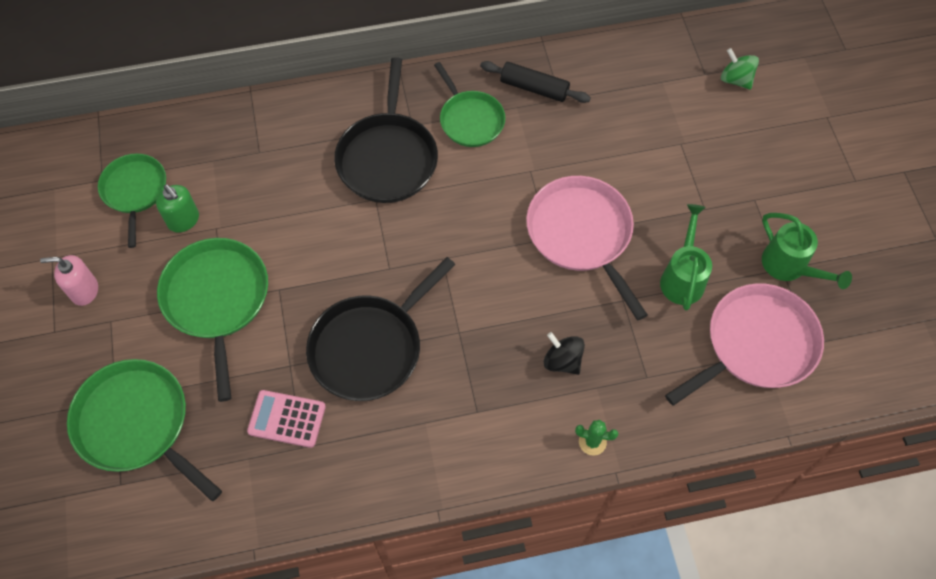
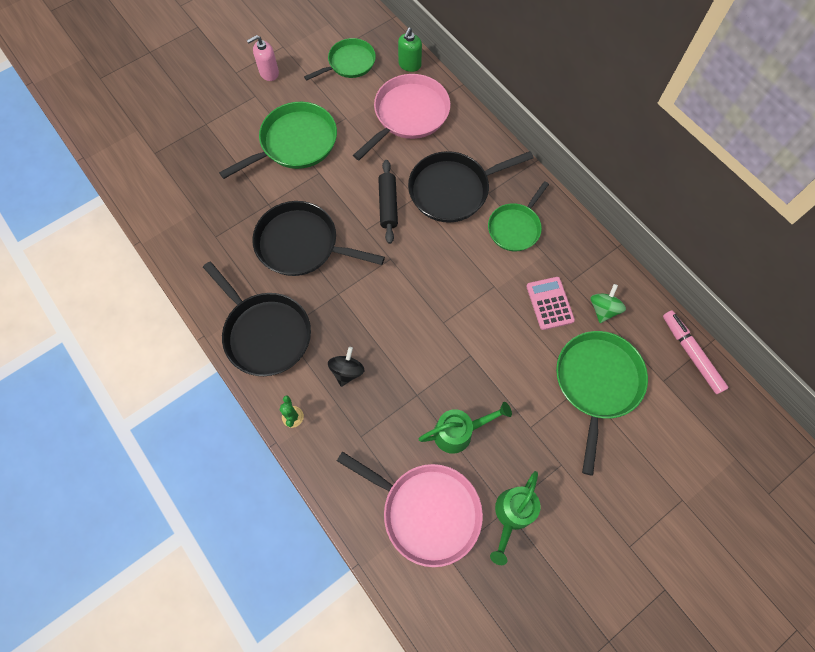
camera: 65 degrees right, 5 degrees up
(84, 290) = (269, 73): pink soap dispenser -> pink soap dispenser turned 90 degrees counterclockwise
(137, 424) = (195, 142): green pan -> green pan (597, 383)
(184, 220) = (342, 98): green soap dispenser -> green soap dispenser (409, 65)
(287, 419) = (231, 219): pink calculator -> pink calculator (549, 303)
(470, 434) = (265, 333): none -> black pan
(534, 88) = (569, 259): black rolling pin -> black rolling pin (388, 205)
(582, 235) = (458, 344): pink pan -> pink pan (408, 115)
(687, 38) = (691, 354): none -> pink marker
(735, 79) = (673, 408): green spinning top -> green spinning top (603, 309)

